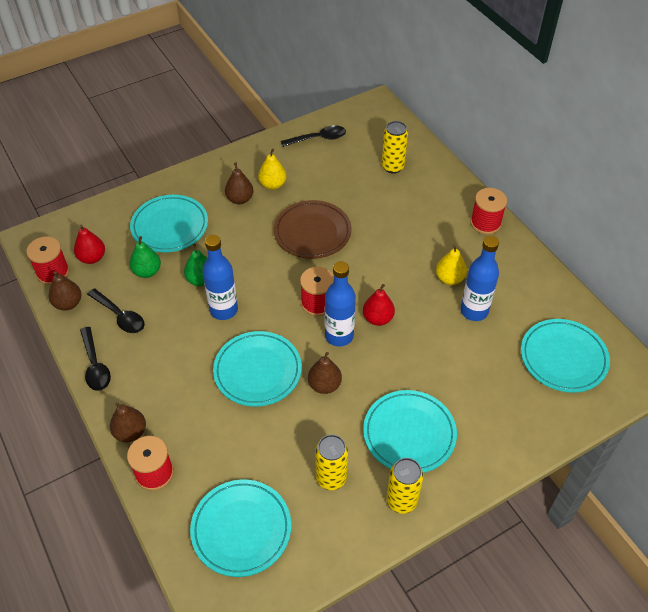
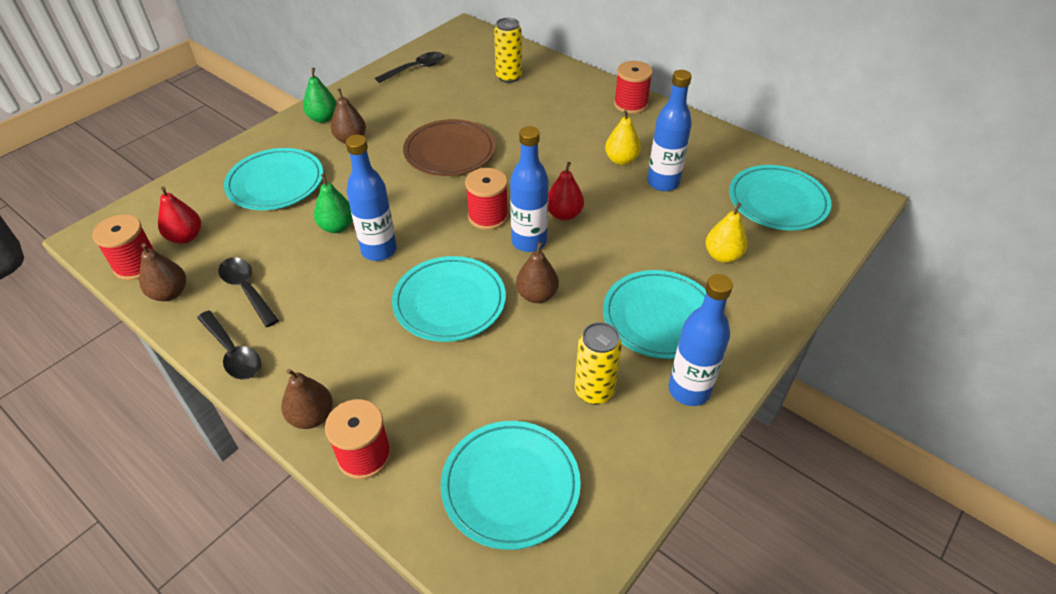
camera: 20 degrees left, 5 degrees down
(120, 316) = (247, 289): black spoon -> black spoon turned 150 degrees counterclockwise
(147, 271) = (264, 234): green pear -> green pear (323, 118)
(273, 185) = (383, 119): yellow pear -> yellow pear (722, 256)
(401, 501) = (689, 390): yellow can -> blue bottle

